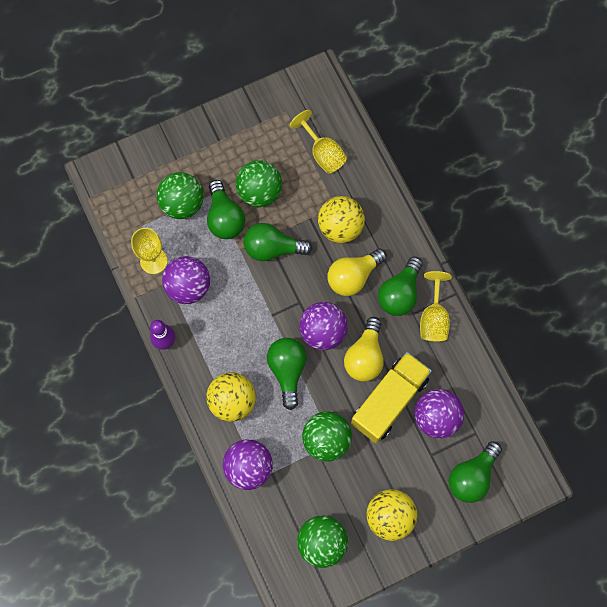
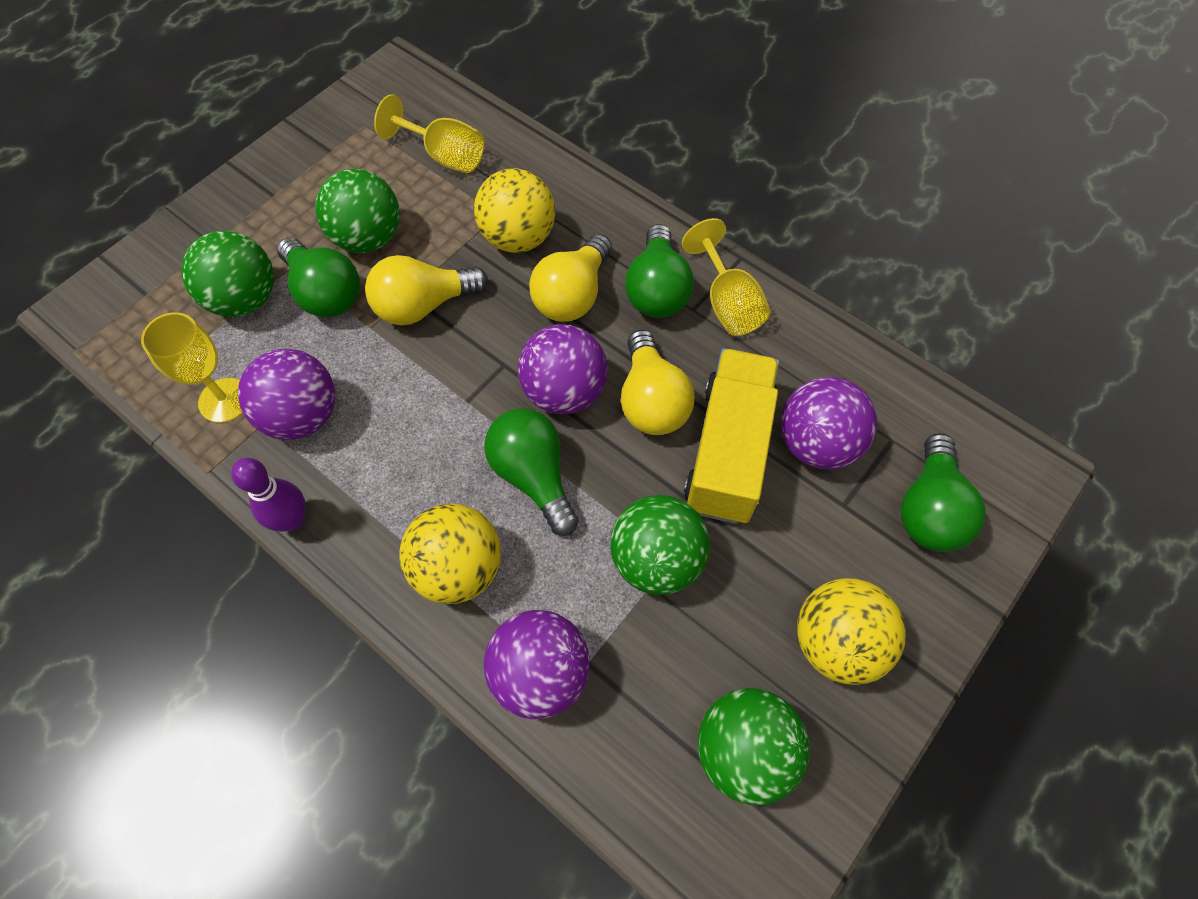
camera: 25 degrees left, 10 degrees down
(272, 248) = (423, 305): green light bulb -> yellow light bulb

